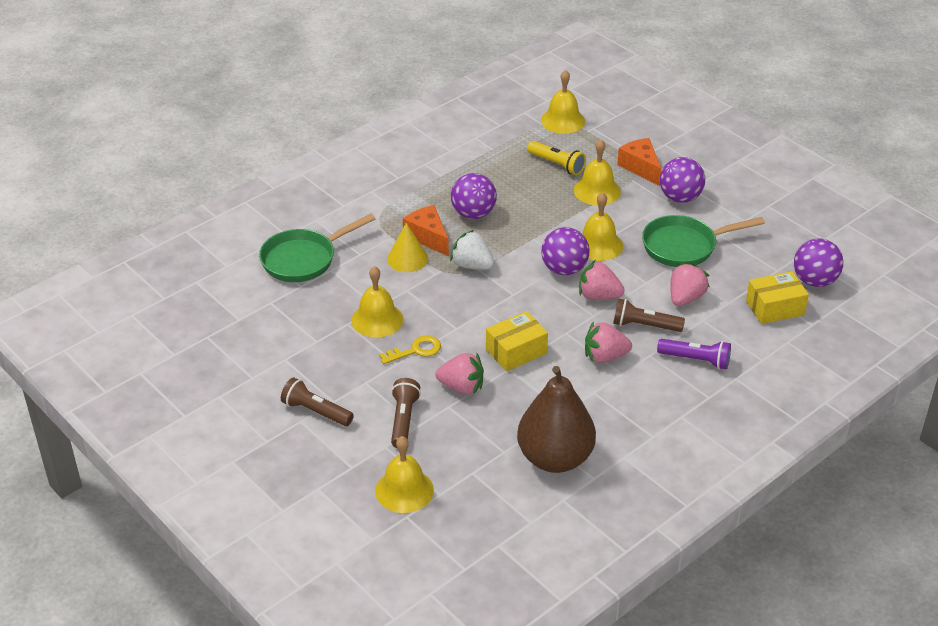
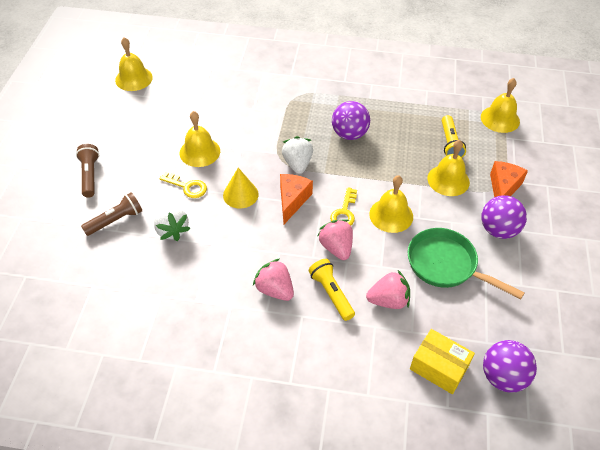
camera: 50 degrees right, 10 degrees up
(303, 259) = (223, 89): green pan -> none
(404, 490) = (49, 260): yellow bell -> yellow bell (134, 78)
(407, 258) = (271, 131): yellow cone -> yellow cone (240, 194)
(428, 237) = (302, 128): orange cheese -> orange cheese (292, 200)
(462, 387) = (172, 230): pink strawberry -> white strawberry
(516, 351) = (233, 237): yellow box -> none
(555, 458) = (142, 324): brown pear -> none
(564, 269) = (344, 212): purple ball -> yellow key
(644, 326) = (331, 293): brown flashlight -> yellow flashlight
(696, 360) = (324, 349): purple flashlight -> none

